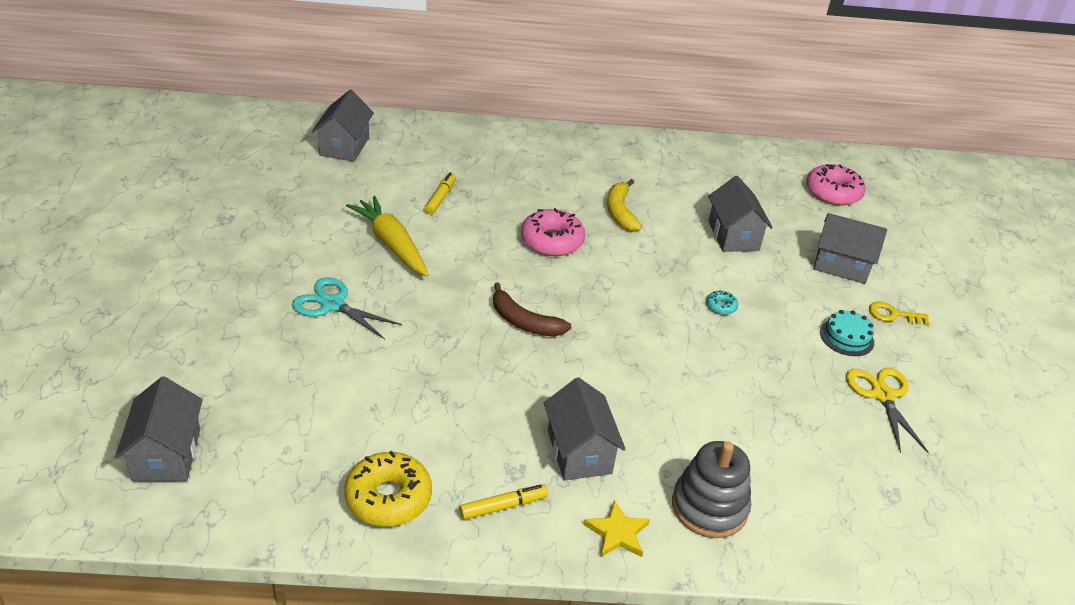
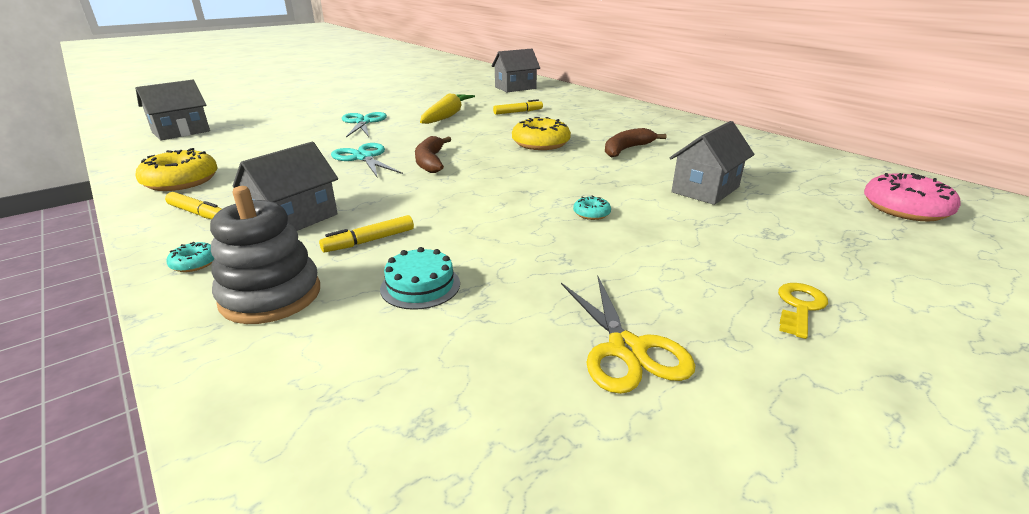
camera: 55 degrees right, 10 degrees down
(462, 354) = (364, 157): none -> turquoise scissors
(552, 241) = (540, 143): pink donut -> yellow donut
(617, 533) = (194, 263): yellow star -> turquoise donut
(620, 212) = (626, 149): yellow banana -> brown banana
(664, 429) = (369, 241): none -> yellow marker
(841, 265) = (802, 248): grey house -> none
(846, 337) = (686, 289): turquoise cake -> turquoise cake (420, 286)
(882, 395) = (626, 349): yellow scissors -> yellow scissors turned 120 degrees clockwise
(893, 314) = (800, 307): yellow key -> yellow key turned 60 degrees clockwise

